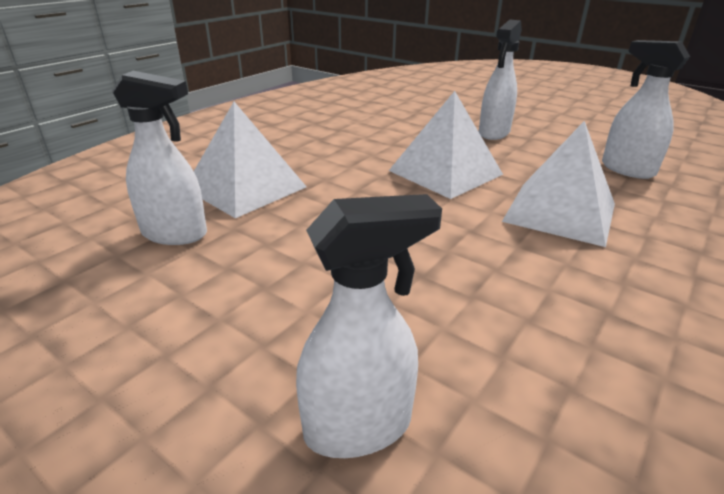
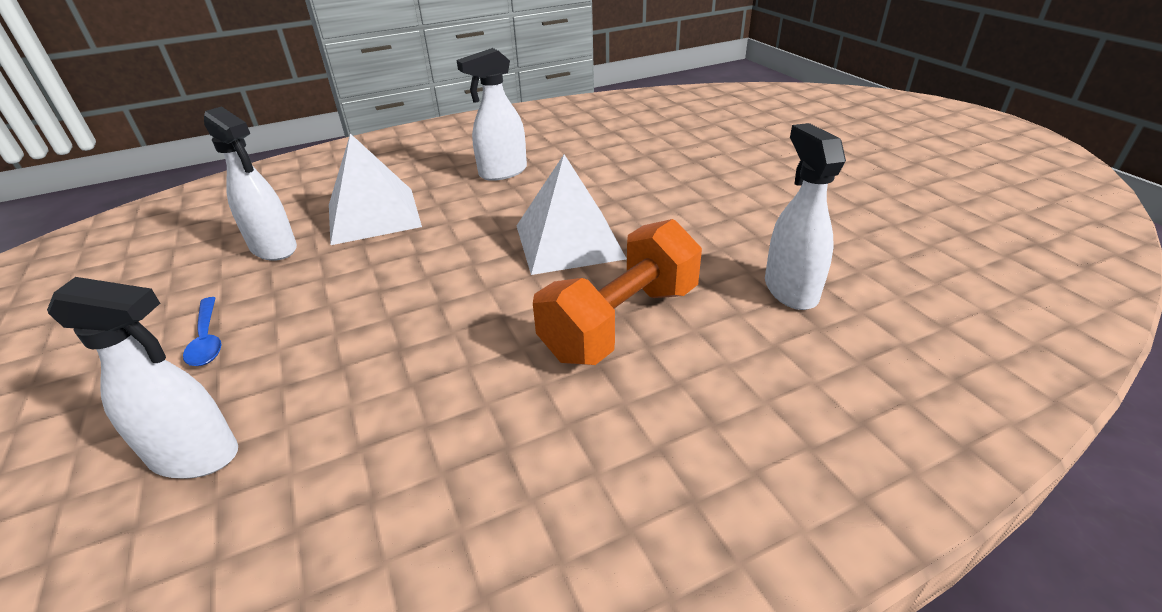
camera: 30 degrees right, 5 degrees up
(213, 326) = (207, 339): none -> blue spoon
(494, 133) = (694, 201): white spray bottle -> white spray bottle (502, 172)
(559, 212) = (621, 322): white pyramid -> orange dumbbell

